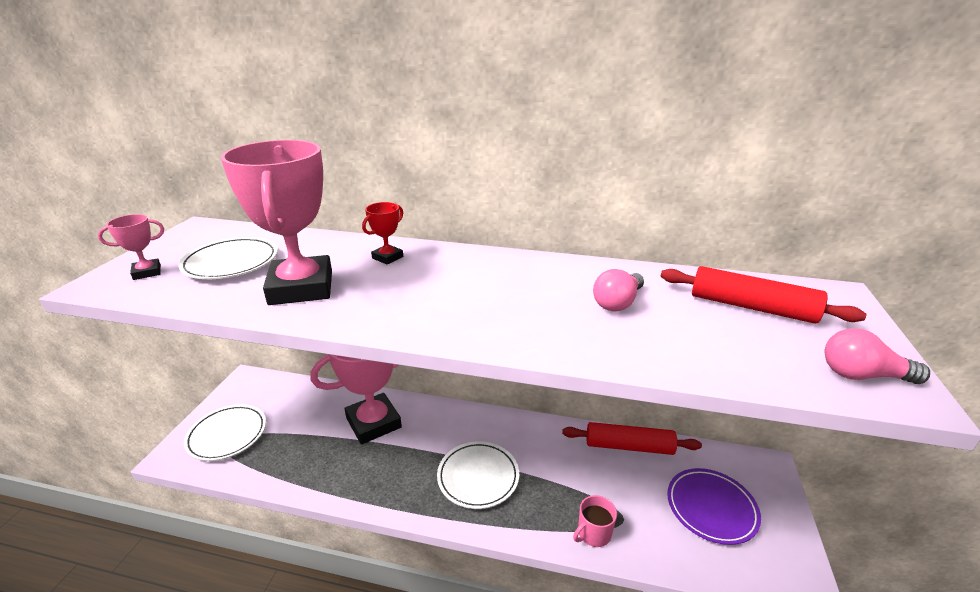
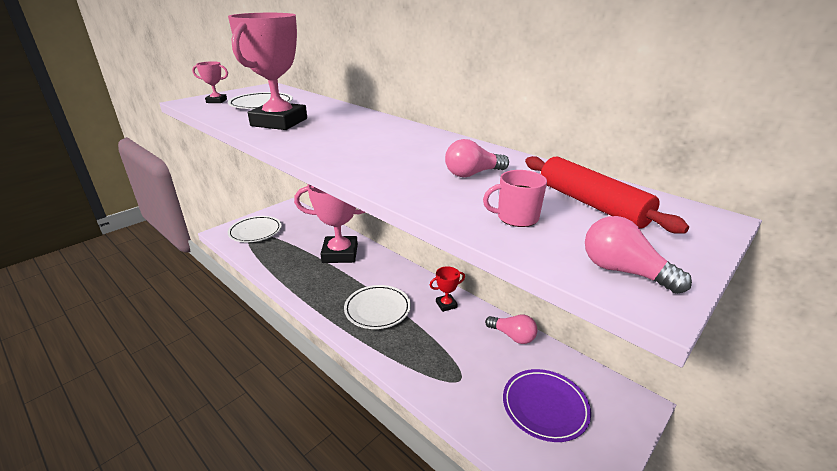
camera: 30 degrees right, 0 degrees up
(387, 257) = (351, 118): red trophy -> red trophy (446, 305)
(593, 533) = (427, 377): pink mug -> pink mug (516, 218)
(629, 446) = (512, 336): red rolling pin -> pink light bulb

